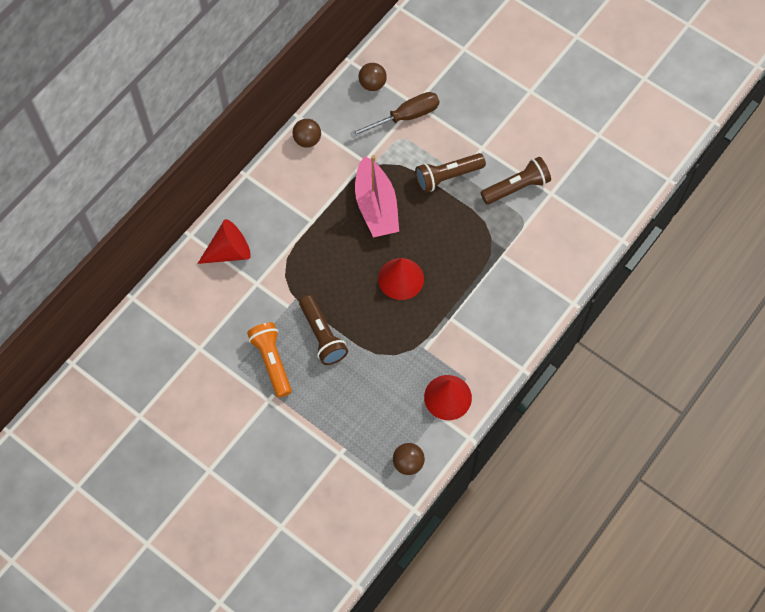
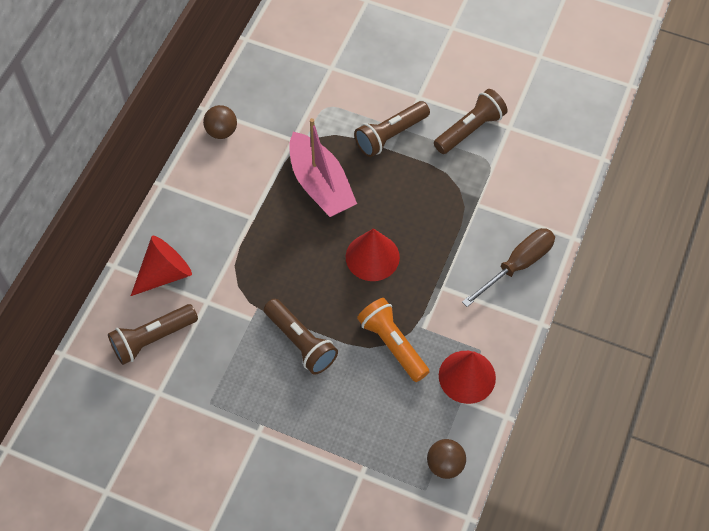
camera: 15 degrees left, 5 degrees down
(205, 303) = (152, 339): none -> brown flashlight
(271, 361) = (249, 387): orange flashlight -> orange flashlight (392, 344)
(372, 84) = (278, 57): brown ball -> none
(405, 117) = (324, 83): brown screwdriver -> brown screwdriver (517, 265)

